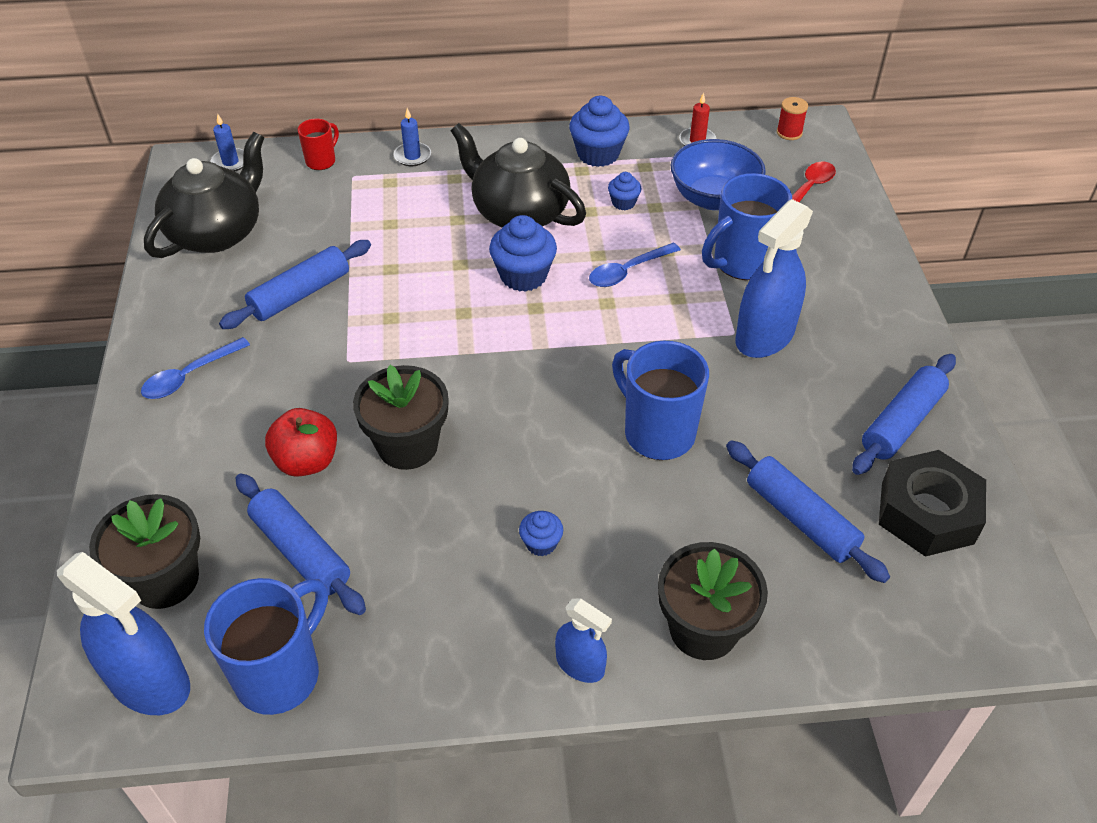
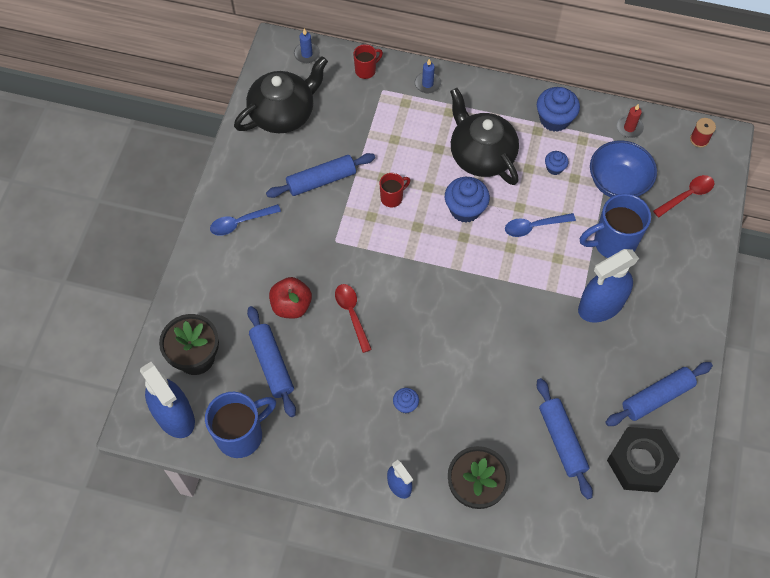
camera: 20 degrees right, 15 degrees up
(407, 445) = (352, 314): black flower pot -> red spoon
(413, 288) = (392, 198): none -> red mug
(657, 432) = (502, 354): blue mug -> none

